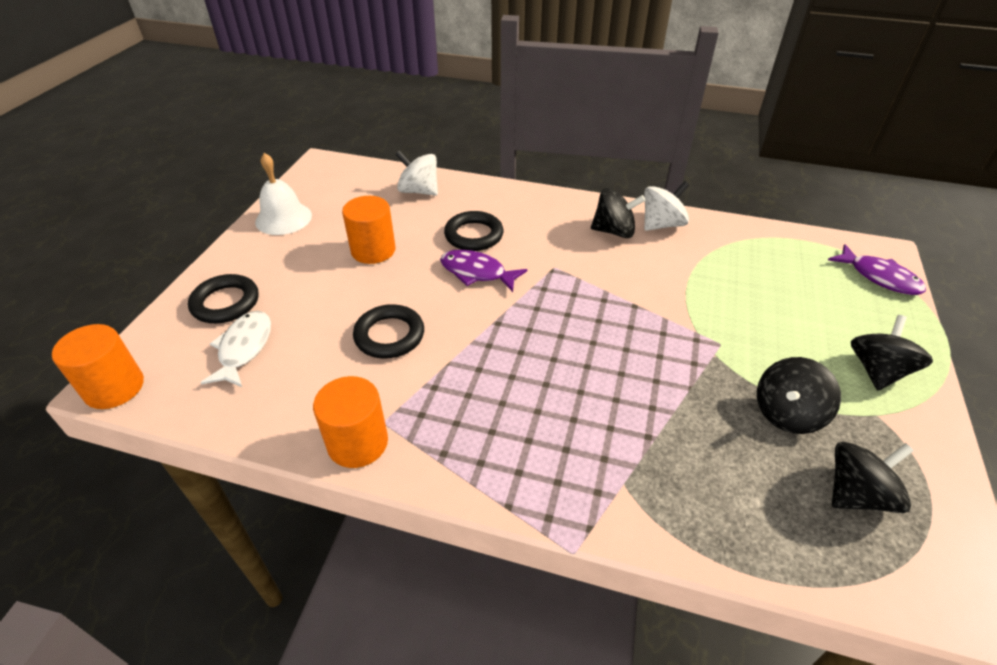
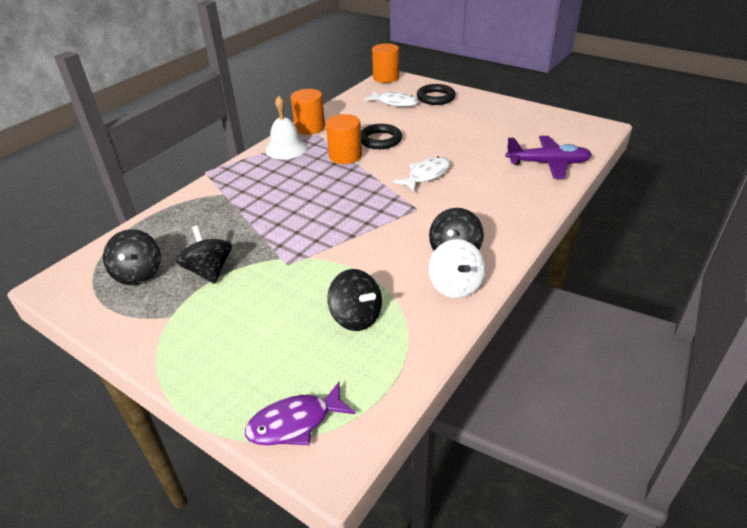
camera: 110 degrees right, 5 degrees down
(283, 218) = (520, 113): white bell -> white bell (286, 148)
(373, 250) = (469, 140): orange cylinder -> orange cylinder (345, 156)
(419, 191) = (548, 164): white spinning top -> purple plane
(474, 235) = (474, 180): black ring -> none
(477, 272) = (426, 175): purple fish -> white fish
(877, 371) = (200, 341): black spinning top -> black spinning top (356, 317)

